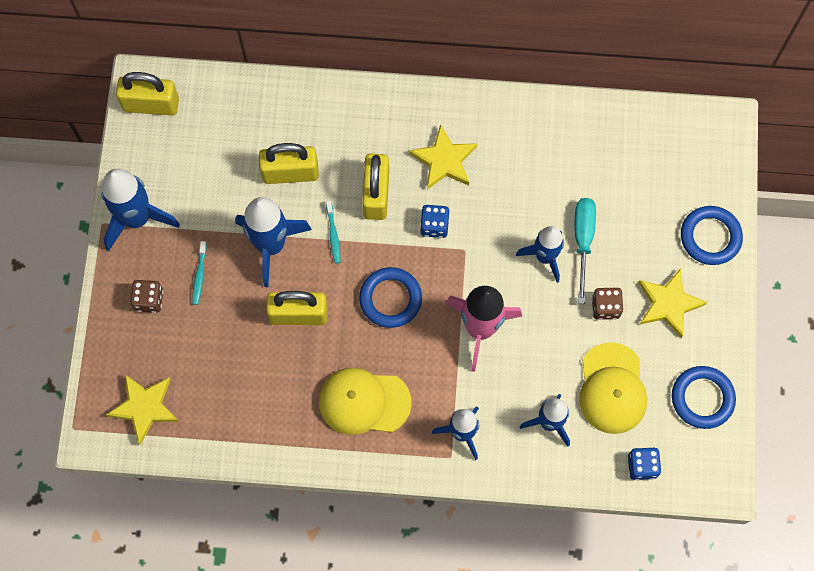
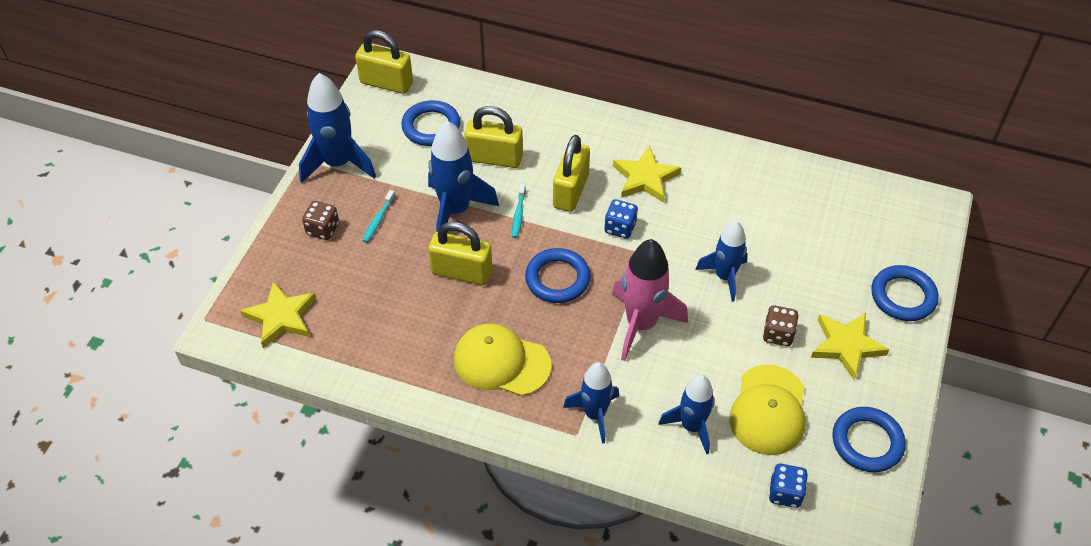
camera: 15 degrees right, 20 degrees down
(215, 149) = (431, 127): none -> blue ring
(583, 241) = (767, 271): turquoise screwdriver -> none

